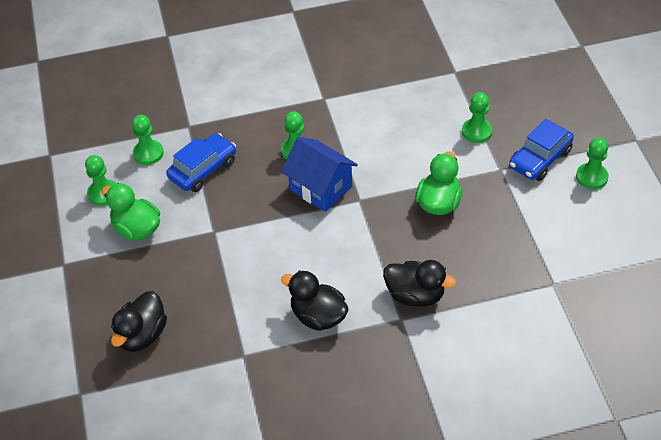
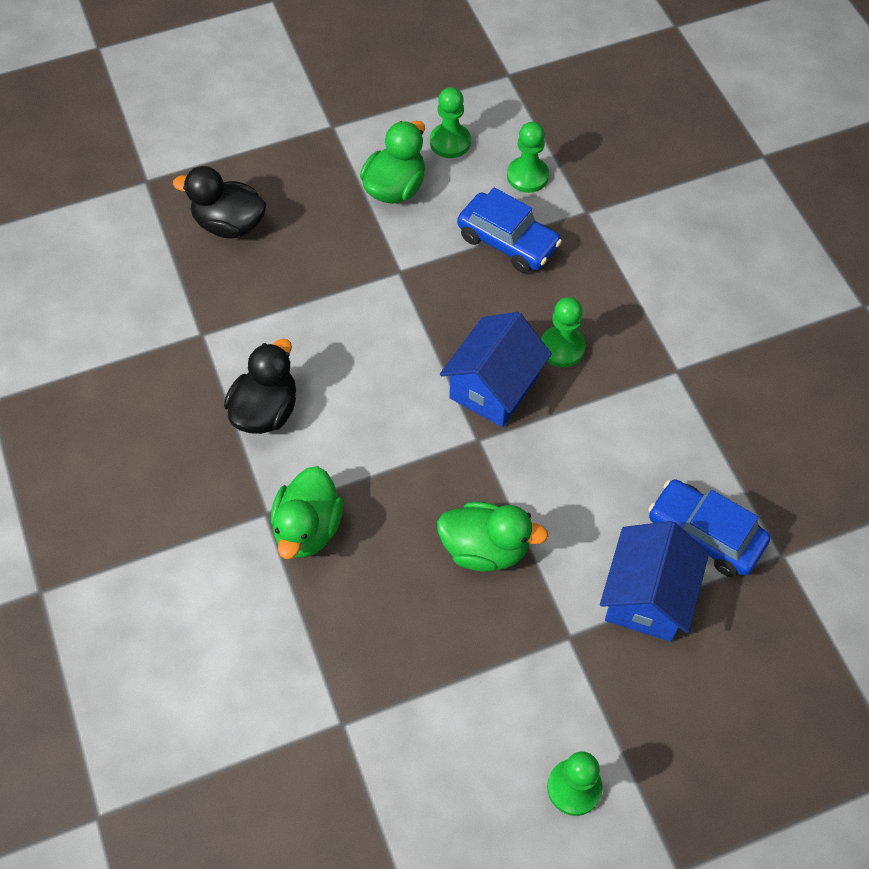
camera: 80 degrees right, 10 degrees up
(415, 295) = (308, 528): black duck -> green duck
(477, 132) = (647, 597): green pawn -> blue house
(540, 159) = (603, 700): blue car -> blue car (705, 534)

